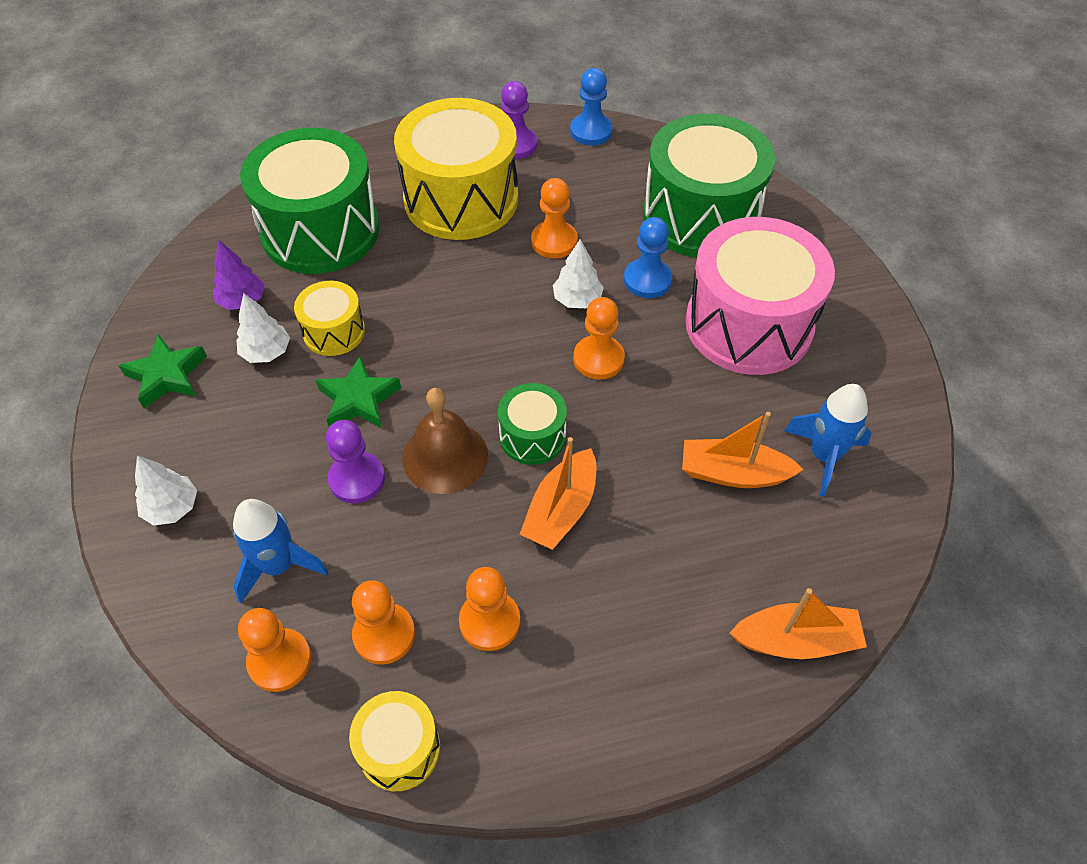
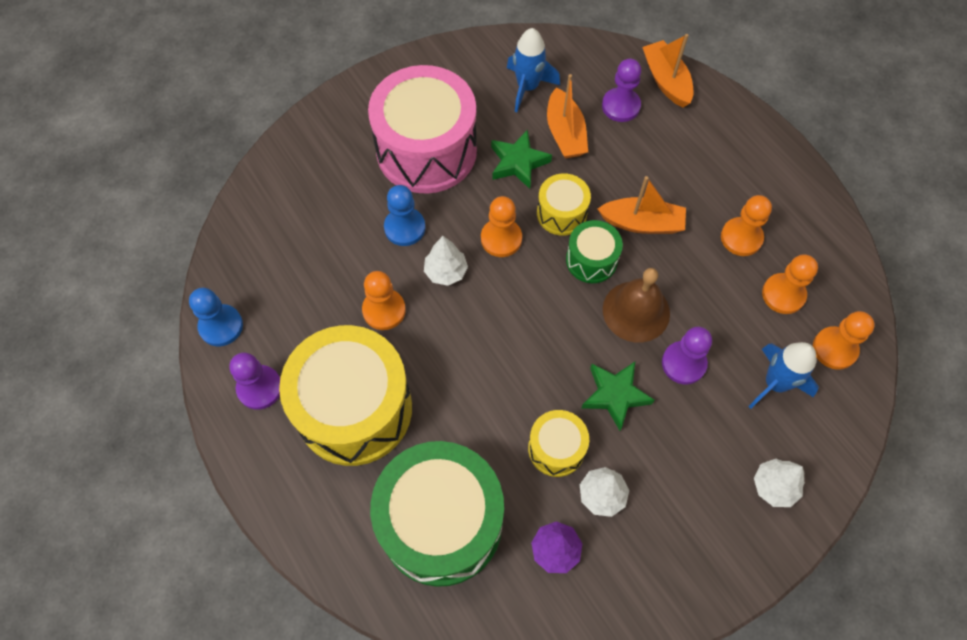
camera: 110 degrees left, 10 degrees up
(167, 375) = (663, 569): green star -> green star (518, 162)
(399, 749) = (843, 257): yellow drum -> yellow drum (561, 213)
(700, 216) = (314, 208): green drum -> none
(762, 558) = (620, 106): none -> purple pawn

